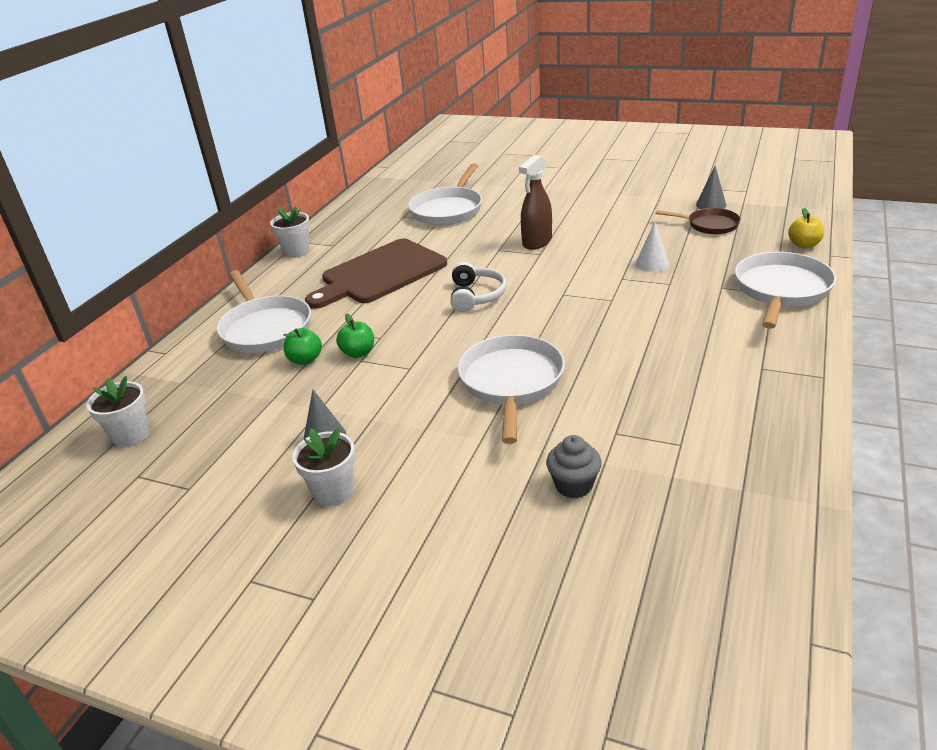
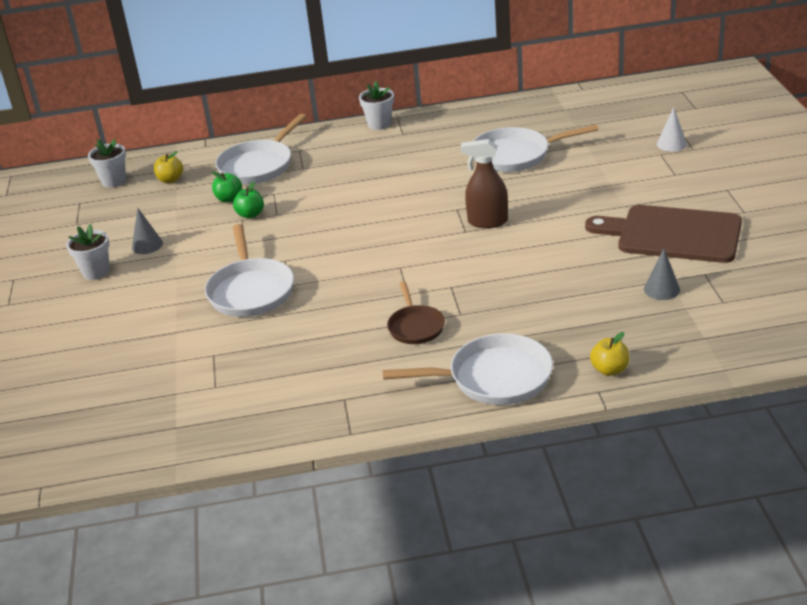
camera: 60 degrees right, 0 degrees up
(200, 391) = (170, 180): none -> yellow apple
(380, 274) = (371, 174): brown cutting board -> brown cutting board (673, 234)
(476, 296) = (367, 229): white headphones -> none
(511, 383) = (250, 290): white pan -> white pan turned 105 degrees clockwise
(573, 485) = (146, 356): grey cupcake -> none
(652, 264) = (492, 293): white cone -> white cone (671, 144)
(709, 225) = (608, 301): brown pan -> brown pan (415, 326)

